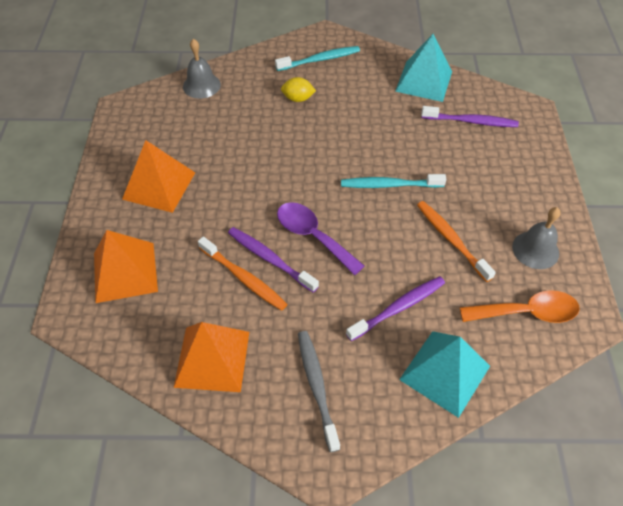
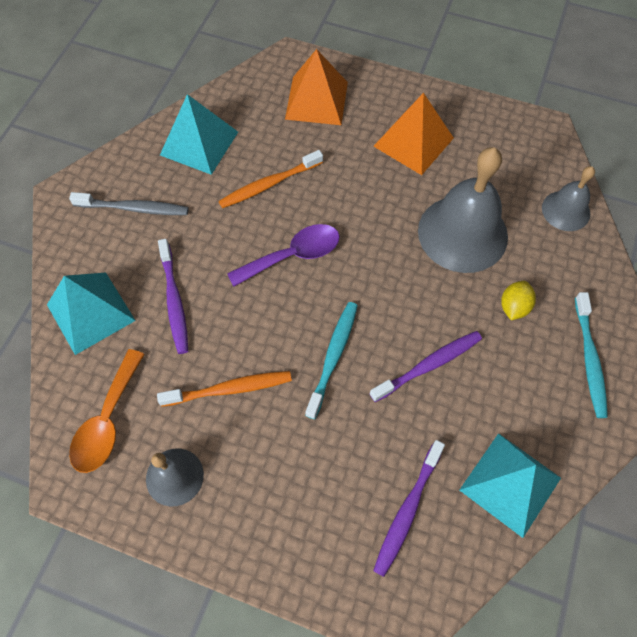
camera: 110 degrees right, 10 degrees up
(212, 358) = (199, 143): orange pyramid -> turquoise pyramid
(245, 136) = (462, 233): none -> grey bell
(270, 259) = (281, 211): purple toothbrush -> purple toothbrush (428, 365)

